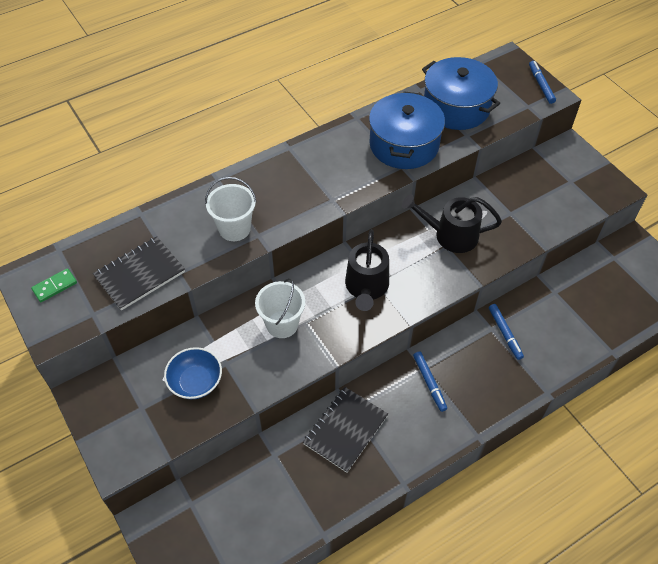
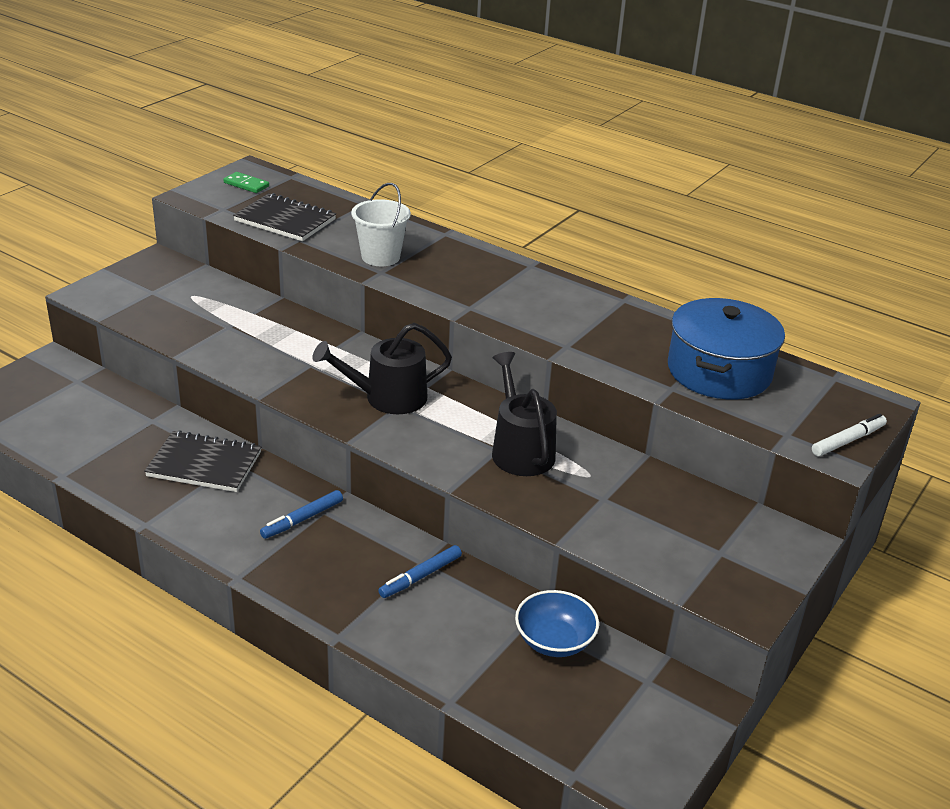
camera: 65 degrees right, 20 degrees down
(196, 382) = (196, 314): blue bowl -> blue bowl (554, 641)
(282, 324) = (299, 350): white bucket -> none
(404, 144) = (607, 341): blue pot -> none
(541, 85) = (848, 441): blue marker -> white marker

